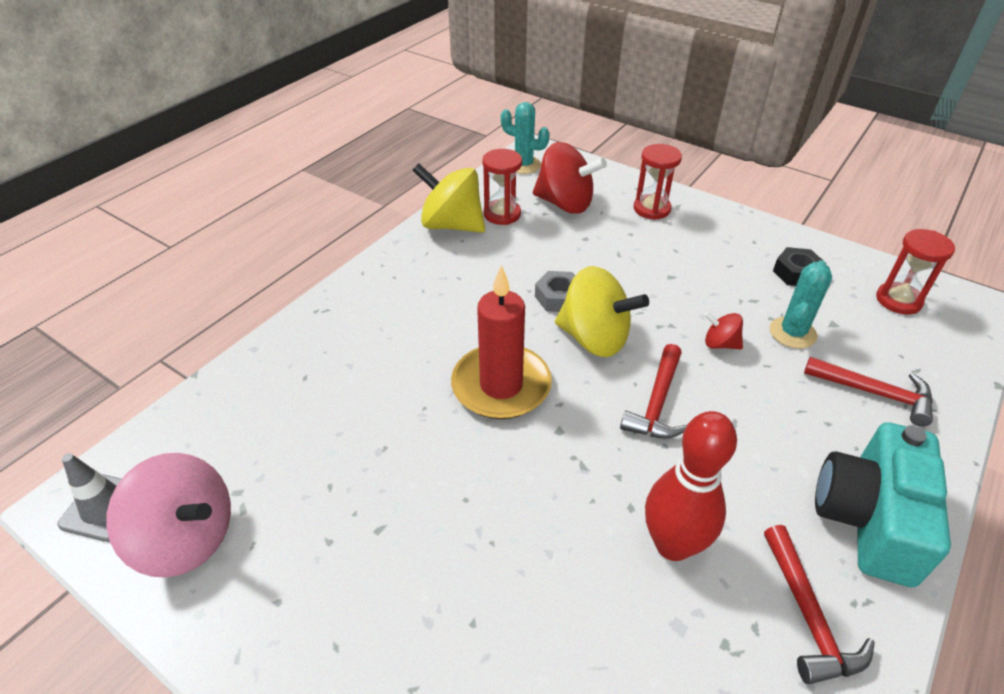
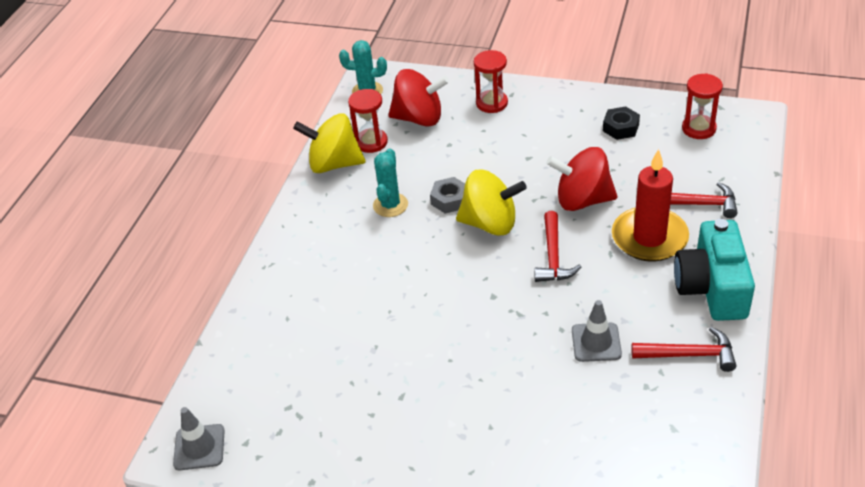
camera: 15 degrees left, 0 degrees up
(187, 538) = (272, 445): pink spinning top -> none
(501, 385) = (437, 278): red candle -> red candle (649, 238)
(673, 544) = (596, 342): red bowling pin -> grey traffic cone
(720, 344) = (582, 200): red spinning top -> red spinning top, size x2.06
(792, 333) = (631, 176): turquoise cactus -> turquoise cactus (390, 205)
(808, 615) = (689, 355): red hammer -> red hammer turned 60 degrees counterclockwise

